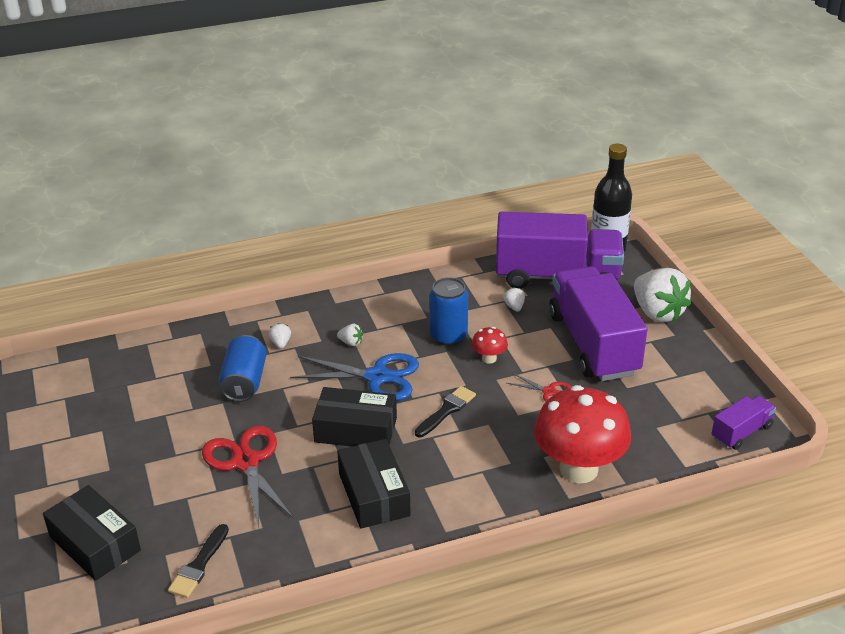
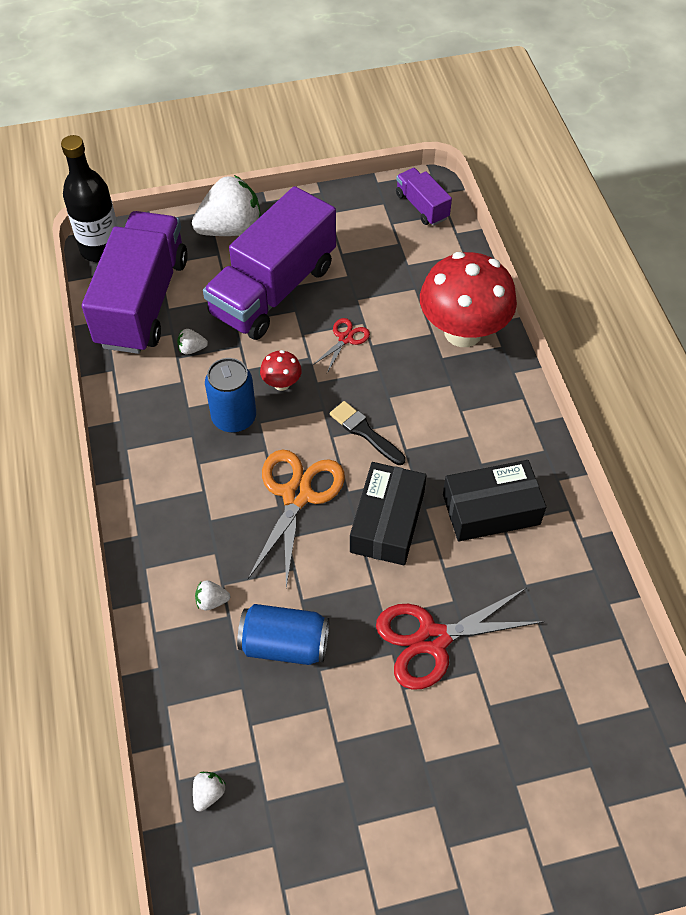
camera: 85 degrees left, 20 degrees up
(95, 543) = (562, 809): black box -> none
(199, 565) = (593, 685): black brush -> none
(351, 342) = (226, 520): white strawberry -> white strawberry (208, 793)
(377, 377) = (297, 495): blue scissors -> orange scissors
(593, 344) = (273, 290): purple truck -> purple truck turned 45 degrees counterclockwise

